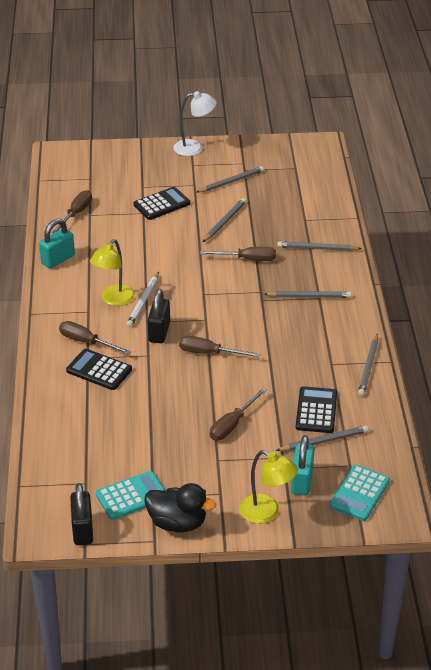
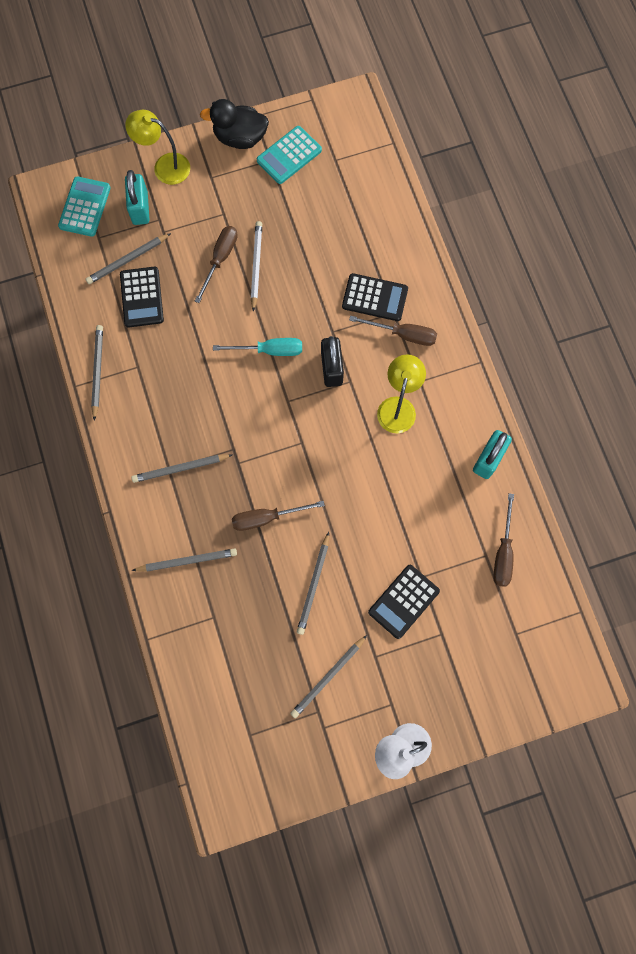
camera: 165 degrees right, 35 degrees up
(83, 530) = (319, 112): black padlock -> none
(143, 301) = (365, 412): white pencil -> white pencil (256, 265)
(209, 353) = (269, 350): brown screwdriver -> turquoise screwdriver

